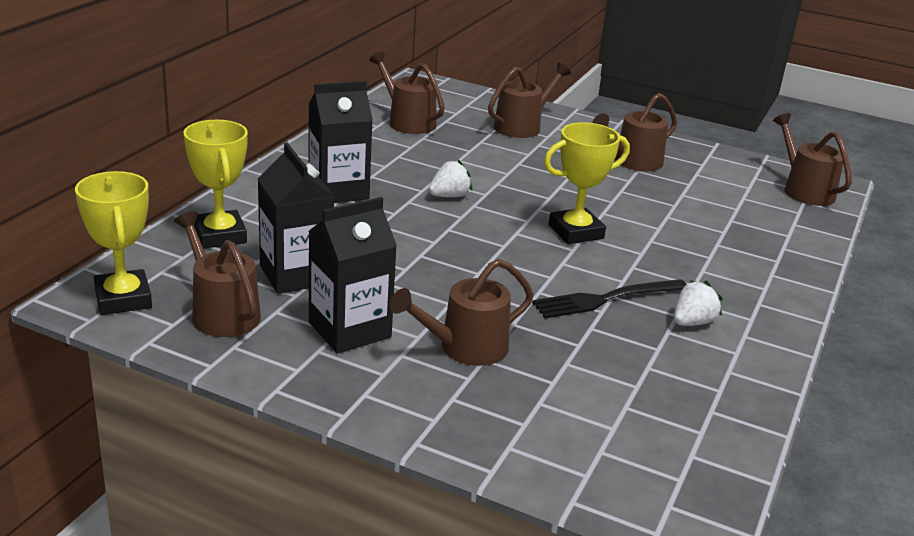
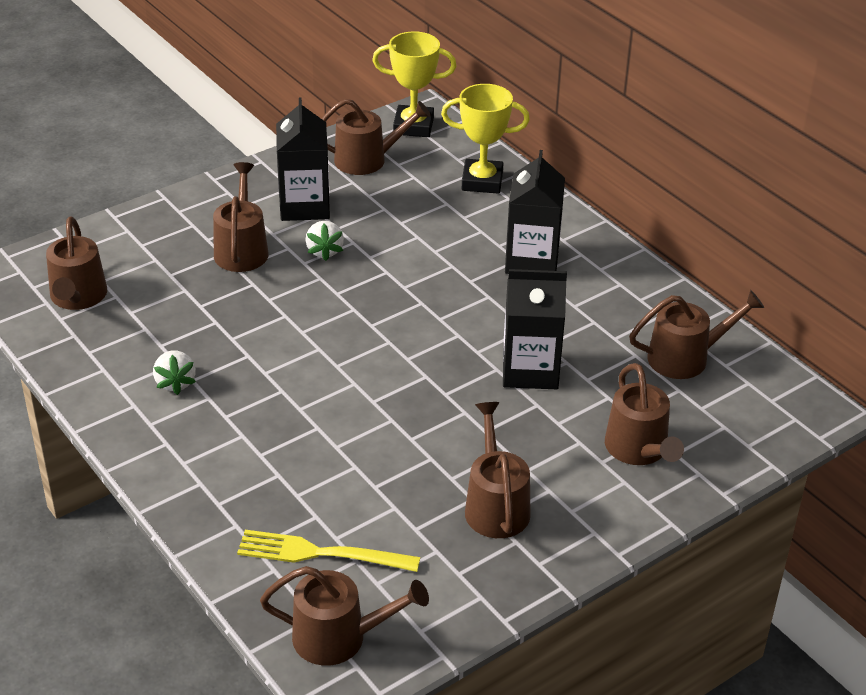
camera: 120 degrees right, 10 degrees up
(296, 275) = (397, 202): black carton -> black carton (530, 370)
(449, 196) = (485, 325): white strawberry -> white strawberry (324, 251)
(576, 232) = (366, 381): yellow trophy -> none
(605, 299) = (245, 347): black fork -> none
(658, 434) = (78, 297): none -> brown watering can
(757, 210) = (320, 553): none -> yellow fork

